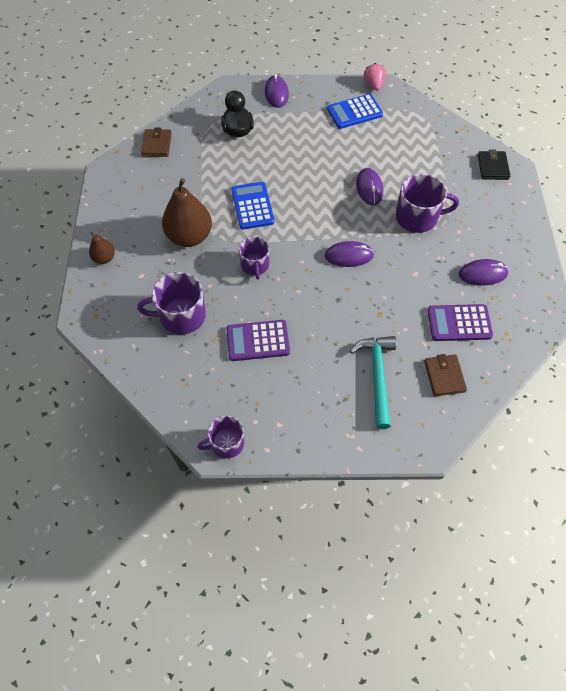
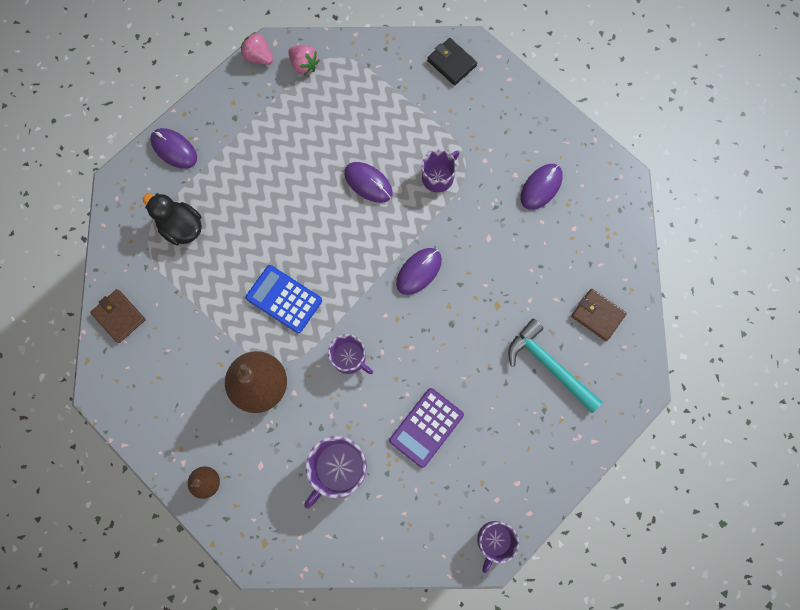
camera: 45 degrees left, 15 degrees up
(354, 112) = (272, 106): blue calculator -> none
(396, 106) = (304, 65): none -> pink strawberry
(417, 217) = (438, 177): purple mug -> purple mug, size x0.65
(459, 323) = (565, 254): purple calculator -> none

